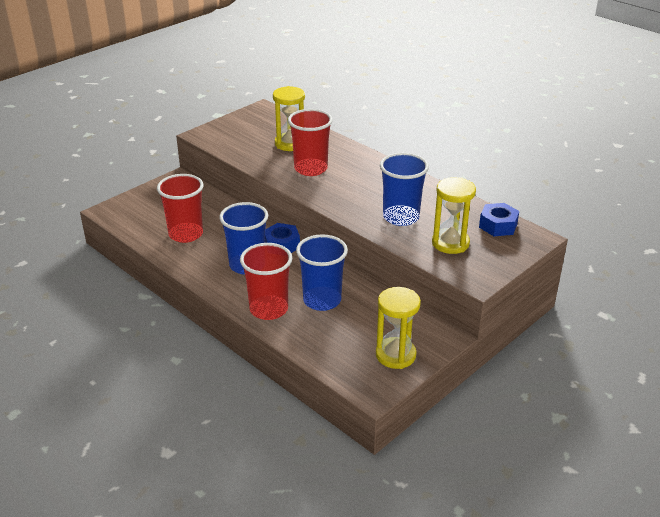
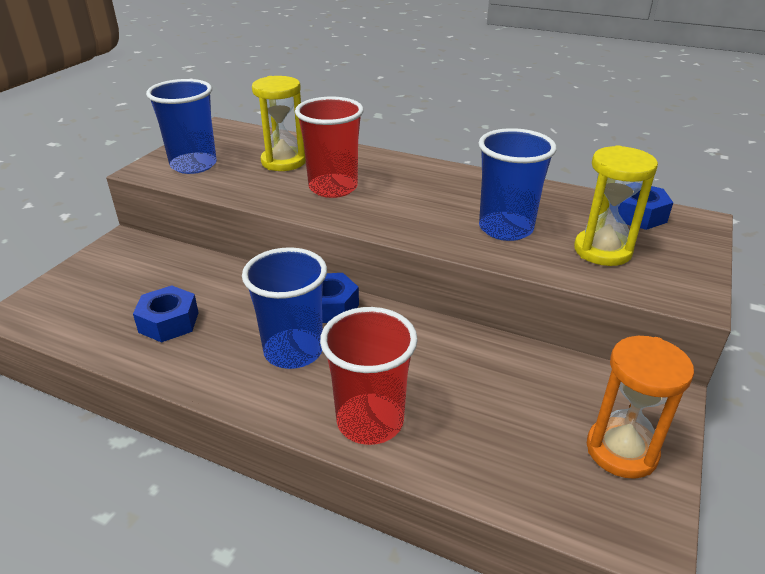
camera: 20 degrees left, 0 degrees up
(186, 234) = (169, 322): red cup -> blue nut
(322, 300) = (444, 382): blue cup -> blue cup (193, 165)
(395, 355) = (621, 450): yellow hourglass -> orange hourglass

